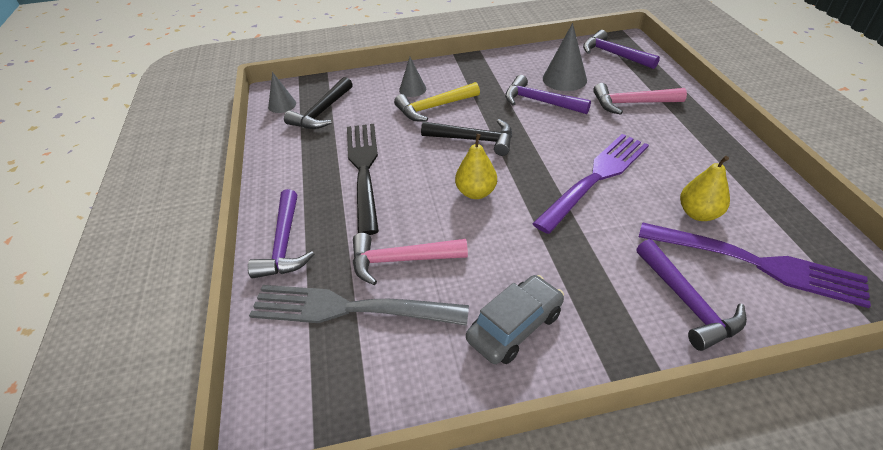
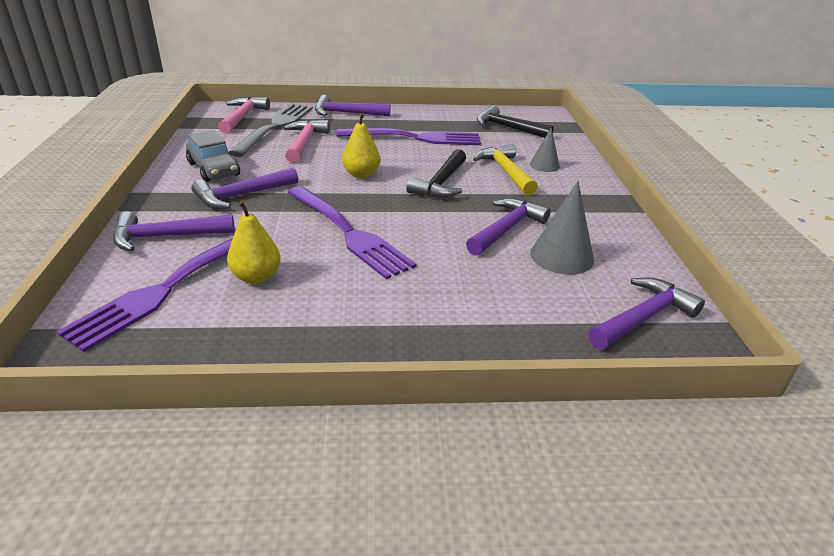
camera: 95 degrees right, 10 degrees down
(282, 105) = (523, 115): grey cone -> none
(364, 170) = (415, 138): black fork -> purple fork
(569, 273) = (241, 195): none -> purple hammer
(631, 103) = (489, 294): pink hammer -> pink hammer (243, 117)

